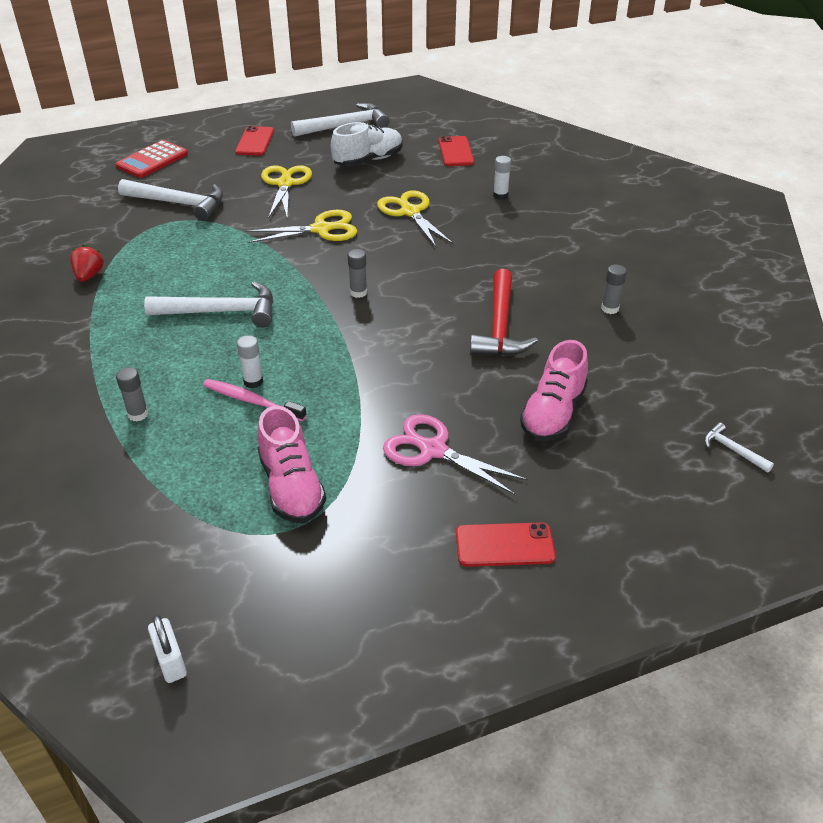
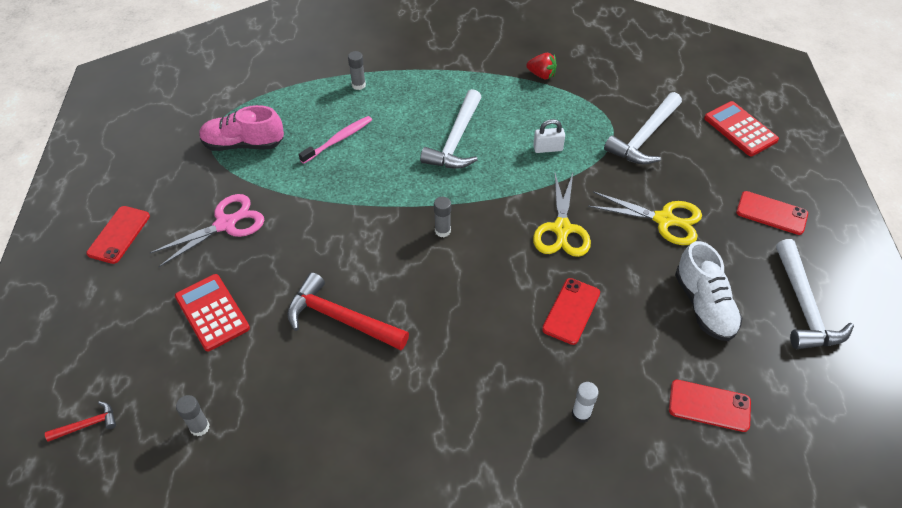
camera: 110 degrees right, 10 degrees up
(170, 661) = (158, 79): white padlock -> white padlock (548, 148)
(253, 382) = (359, 144): white glue stick -> none
(410, 212) = (571, 311): yellow scissors -> red phone
(553, 413) = (212, 312): pink shoe -> red calculator
(610, 308) = (318, 426): grey glue stick -> grey glue stick (199, 427)
(732, 450) = (88, 424): white hammer -> red hammer

